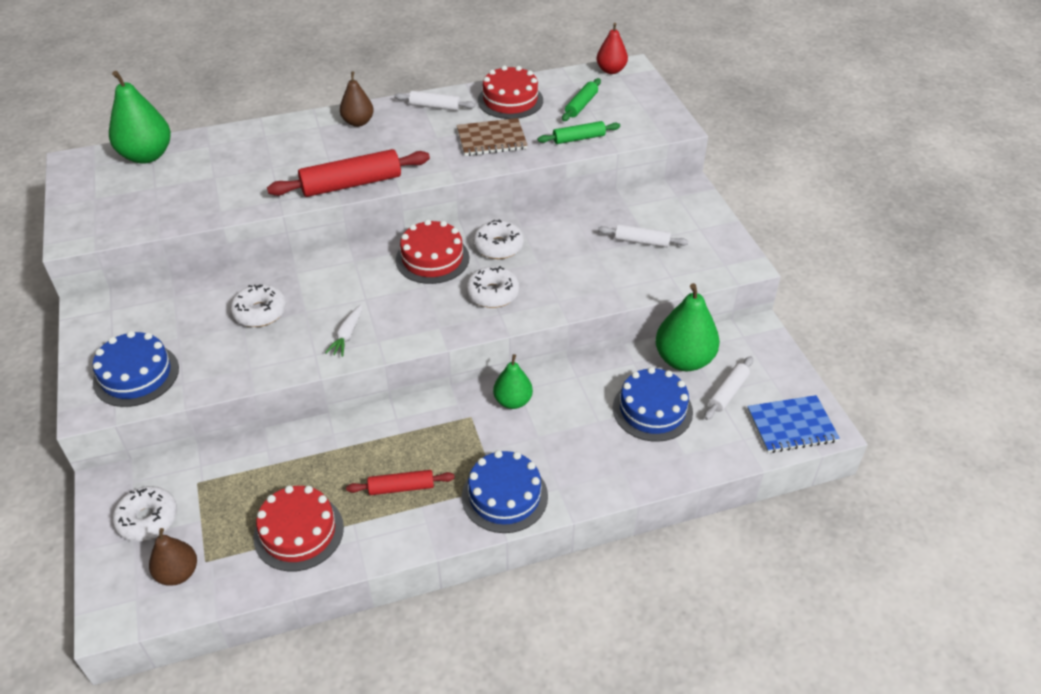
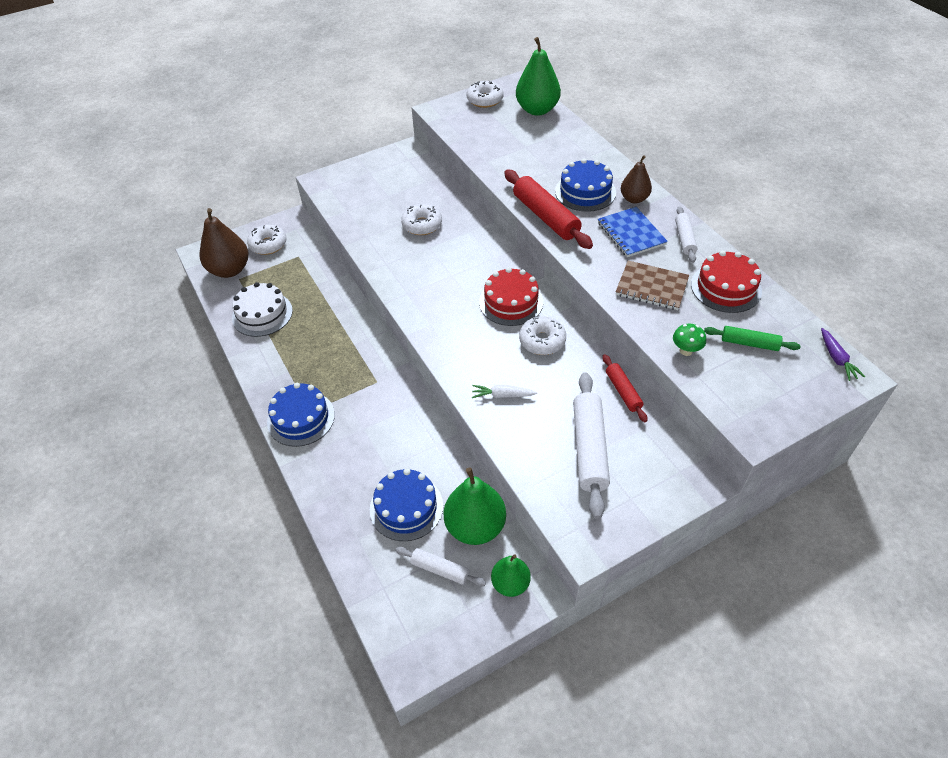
camera: 80 degrees right, 5 degrees up
(136, 375) = (351, 189): blue cake -> blue cake (585, 192)
(178, 573) = (230, 270): brown pear -> brown pear, size x1.66
(298, 532) = (262, 314): red cake -> white cake
(347, 335) = (409, 275): white carrot -> white carrot (503, 395)
(401, 487) = (303, 356): red rolling pin -> red rolling pin (623, 391)
(491, 139) = (651, 287): brown notebook -> brown notebook turned 45 degrees counterclockwise
(492, 293) = (479, 349): white donut -> white donut (485, 100)
(513, 401) = (397, 405): green pear -> green pear (510, 583)
(578, 139) = (686, 351): green rolling pin -> green mushroom
(611, 70) = (836, 358): red pear -> purple carrot
(642, 241) = (589, 448): white rolling pin -> white rolling pin, size x1.79
(791, 426) = (407, 632): blue notebook -> blue notebook (631, 233)

